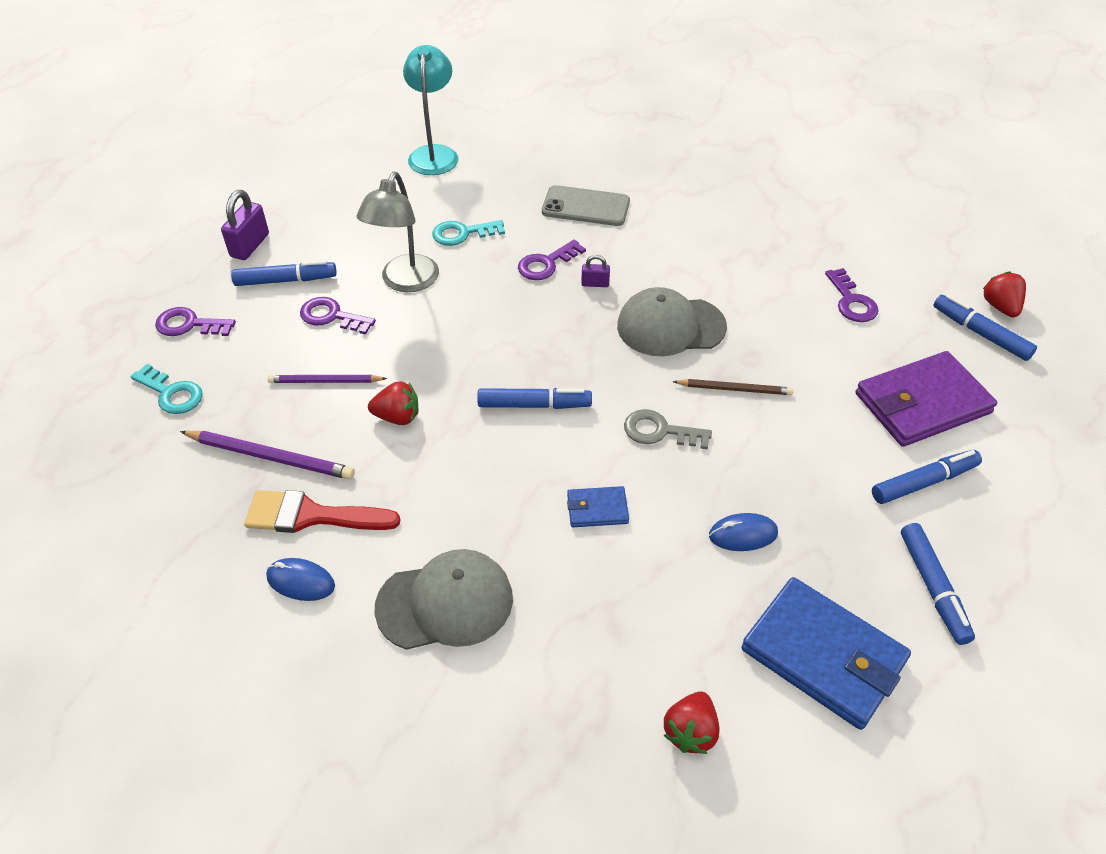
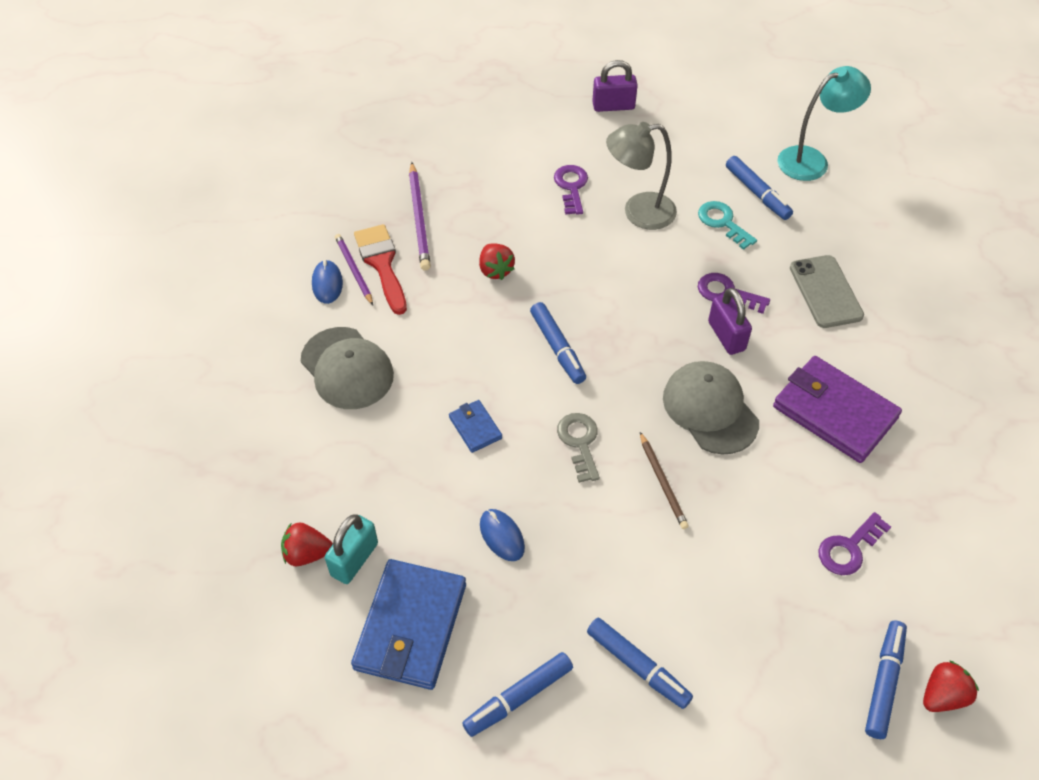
camera: 65 degrees right, 5 degrees up
(171, 393) = (444, 141): turquoise key -> none
(189, 325) = (511, 116): purple key -> none
(286, 280) = (591, 144): blue marker -> blue marker (757, 193)
(325, 381) = (504, 214): purple pencil -> purple pencil (354, 270)
(595, 284) = (726, 336): purple padlock -> purple padlock, size x1.81
(717, 683) = (354, 559): none -> turquoise padlock
(922, 403) = (741, 644): purple wallet -> purple wallet (834, 412)

